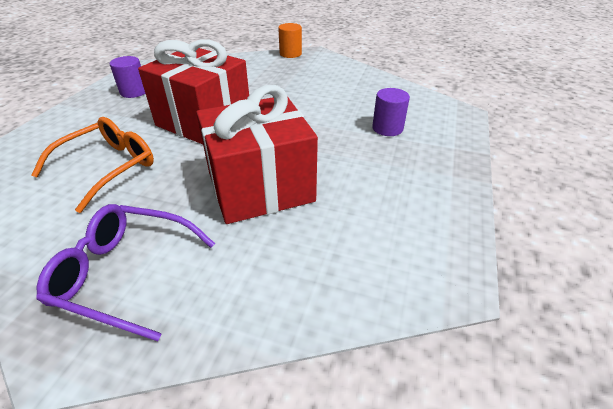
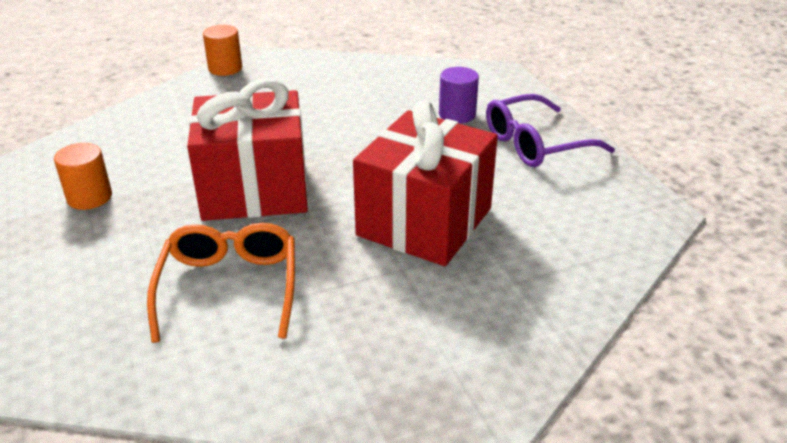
camera: 40 degrees left, 5 degrees down
(125, 274) = (424, 351): purple glasses -> purple glasses (536, 144)
(134, 92) = (89, 197): purple cylinder -> orange cylinder

